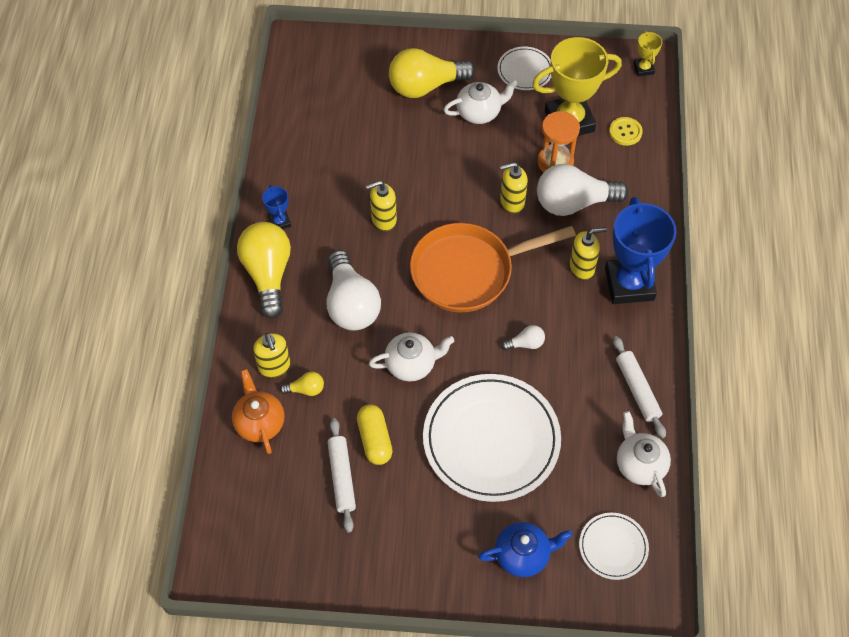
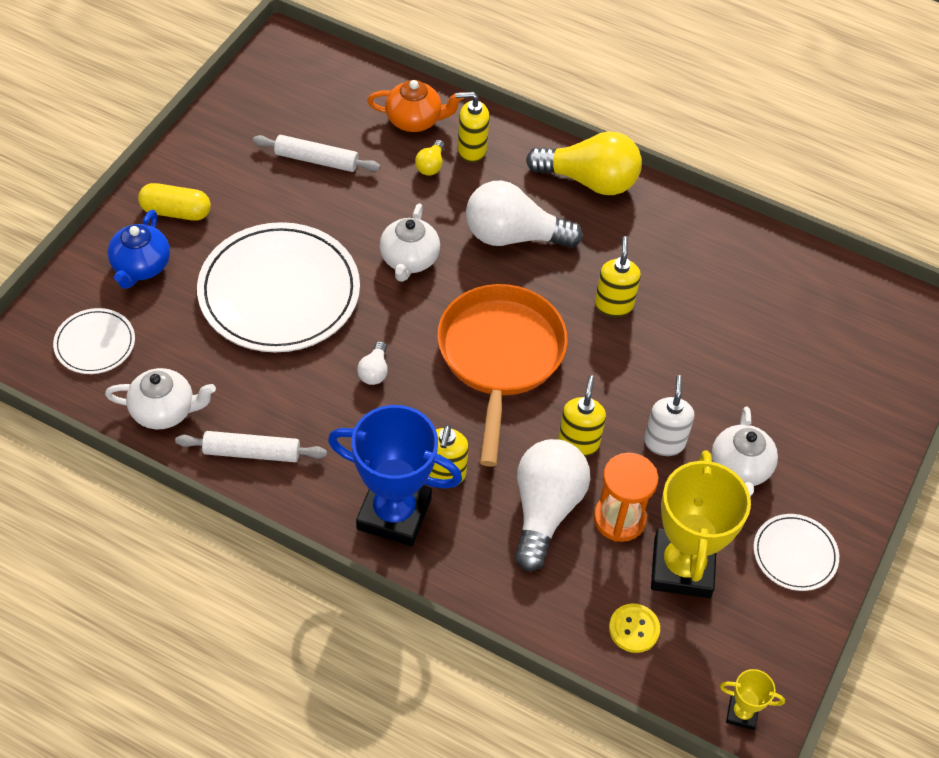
camera: 110 degrees right, 5 degrees down
(279, 222) = (655, 212): blue trophy -> none
(374, 439) = (340, 198): yellow capsule -> yellow capsule (176, 211)
(425, 86) = (809, 426): yellow light bulb -> none
(483, 156) = (664, 442): none -> white soap dispenser

